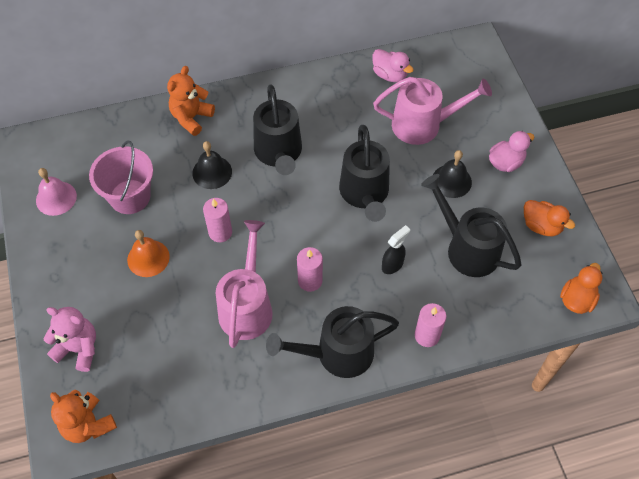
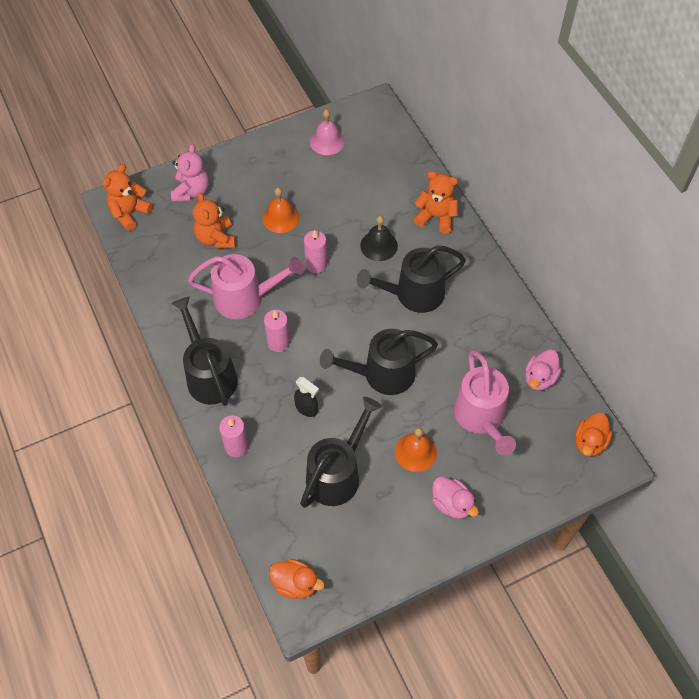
camera: 80 degrees right, 0 degrees up
(130, 197) = (339, 191): pink bucket -> none
(156, 328) = (216, 238): none -> orange teddy bear
(451, 181) = (415, 452): black bell -> orange bell
(541, 226) = (378, 545): orange duck -> orange duck (589, 442)

